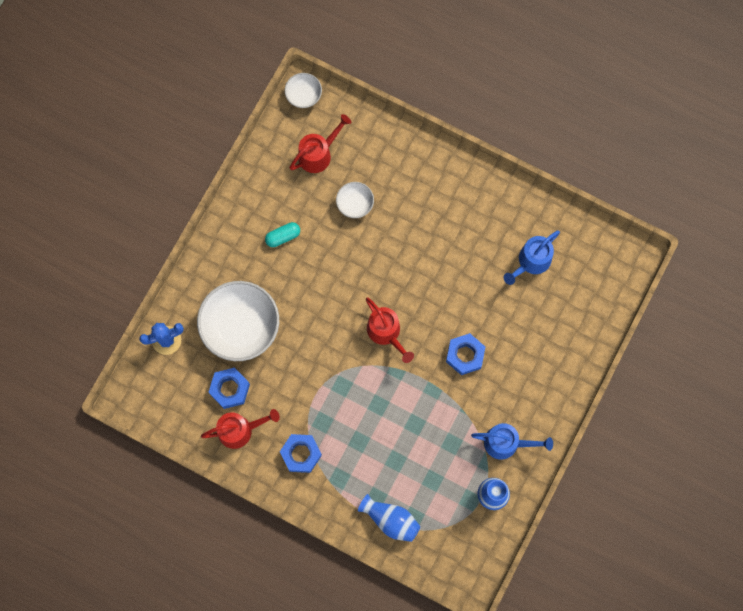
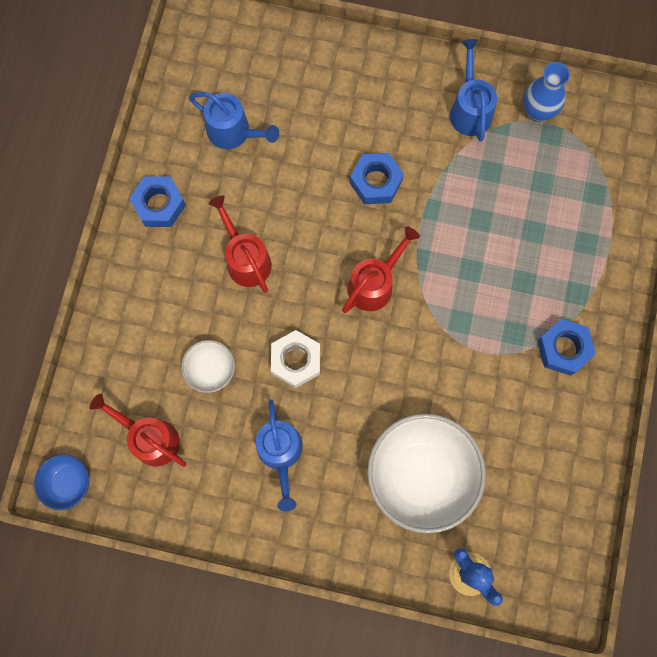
camera: 105 degrees left, 0 degrees up
(230, 389) = (509, 465): blue nut -> blue nut (159, 205)
(240, 430) = (558, 436): red watering can -> red watering can (245, 259)
(283, 237) = (280, 454): turquoise capsule -> blue watering can
(303, 95) = (68, 483): white bowl -> blue bowl
(345, 263) = (296, 361): none -> white nut
(390, 520) = (607, 219): blue vase -> none

